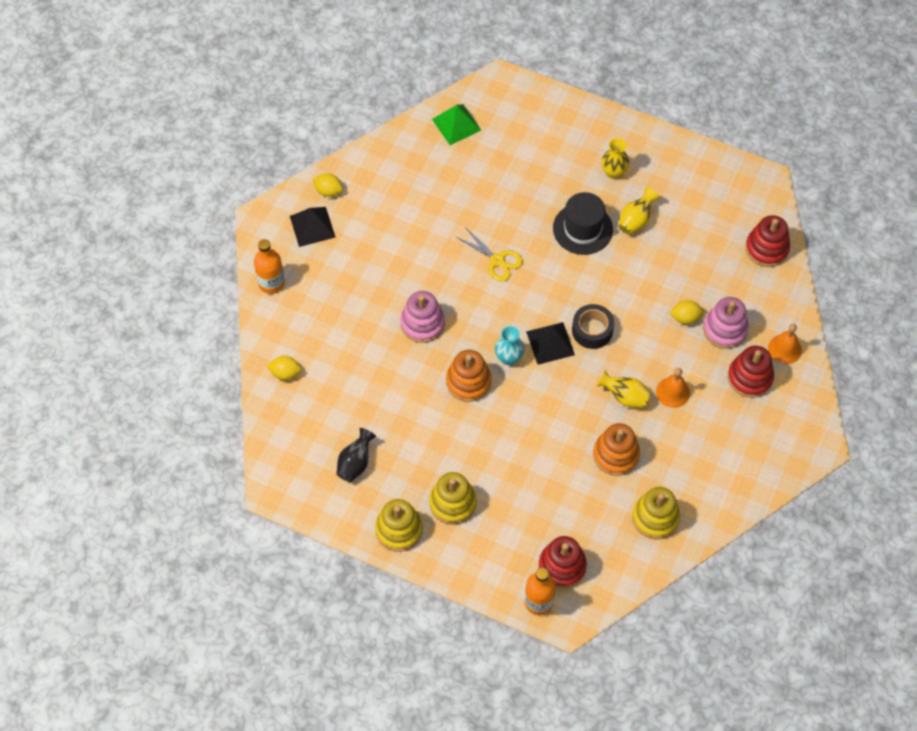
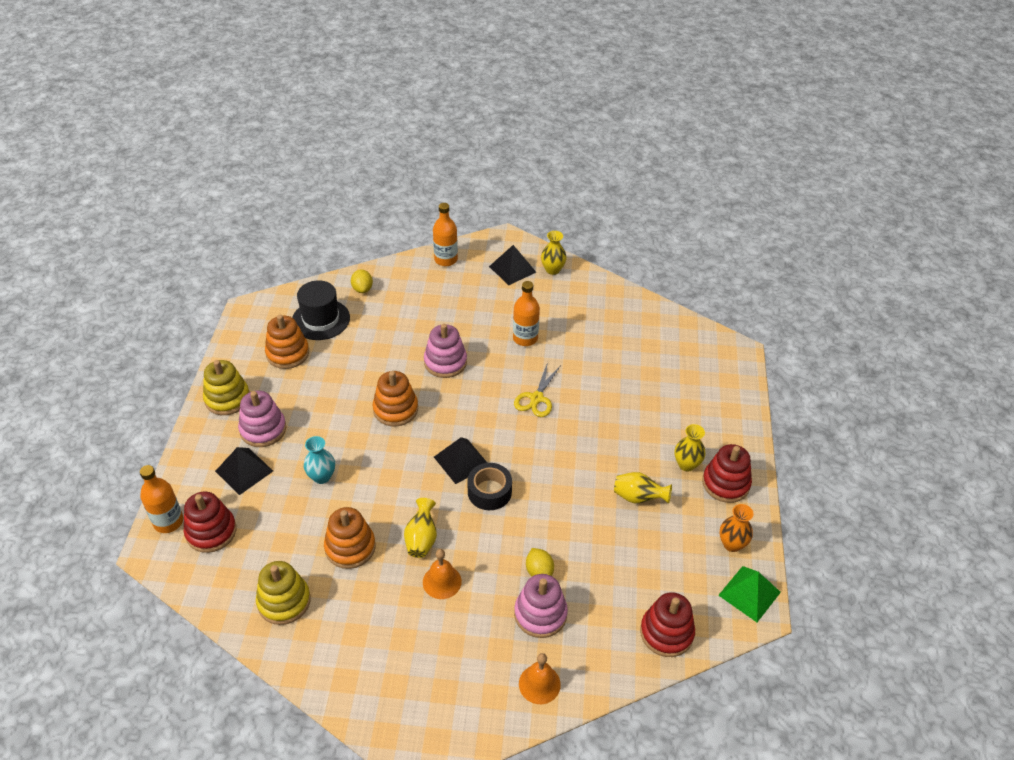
camera: 70 degrees right, 15 degrees down
(328, 191) = (552, 270): yellow lemon -> yellow vase
(355, 463) = (287, 353): black vase -> orange stacking toy
(416, 246) = (525, 338): none -> orange bottle
(452, 503) = (263, 429): yellow stacking toy -> pink stacking toy
(456, 124) = (670, 333): green pyramid -> green pyramid (749, 593)
(499, 528) = (244, 471): none -> black pyramid
(509, 357) = (433, 433): turquoise vase -> turquoise vase (322, 477)
(582, 229) = (605, 455): black hat -> black hat (321, 319)
(702, 172) = (732, 544): none -> orange vase
(750, 378) = (487, 655): red stacking toy -> red stacking toy (725, 483)

